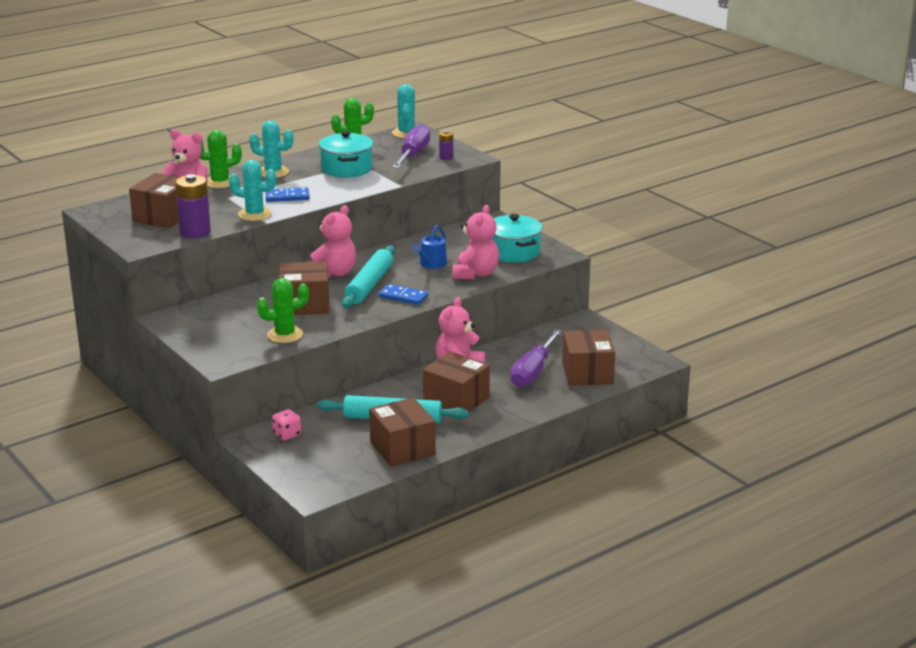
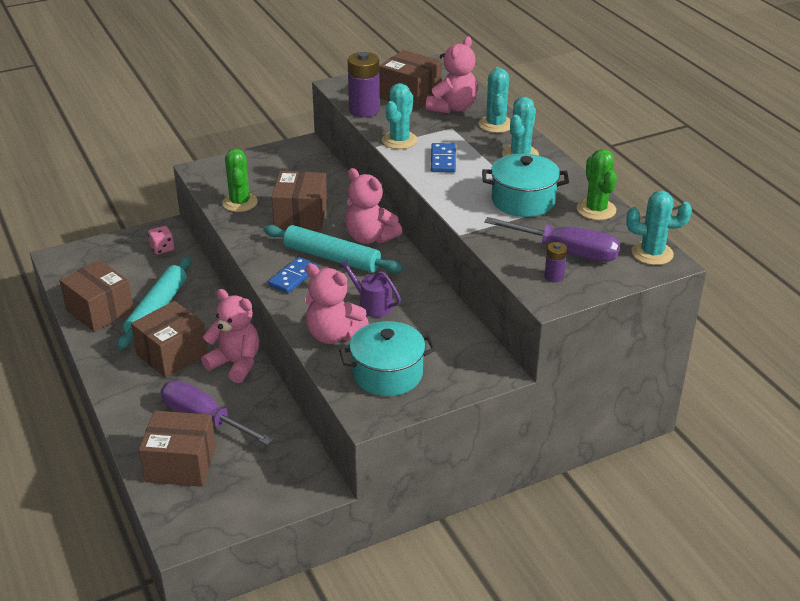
camera: 100 degrees right, 10 degrees up
(220, 182) = (495, 124): green cactus -> turquoise cactus
(402, 448) = (100, 310): brown box -> brown box turned 60 degrees clockwise
(431, 264) = (372, 305): blue watering can -> purple watering can

